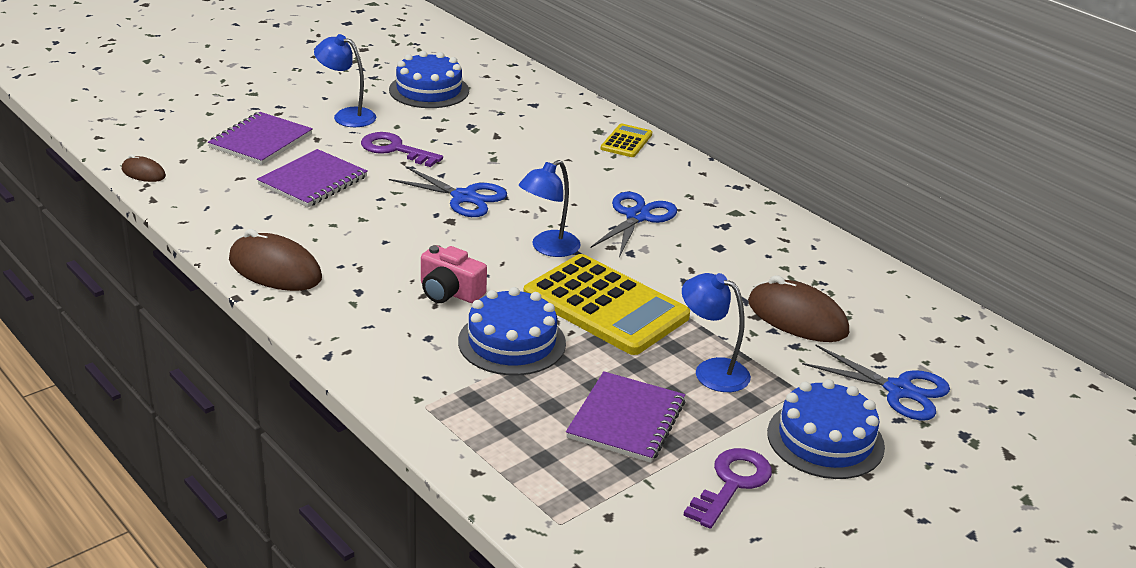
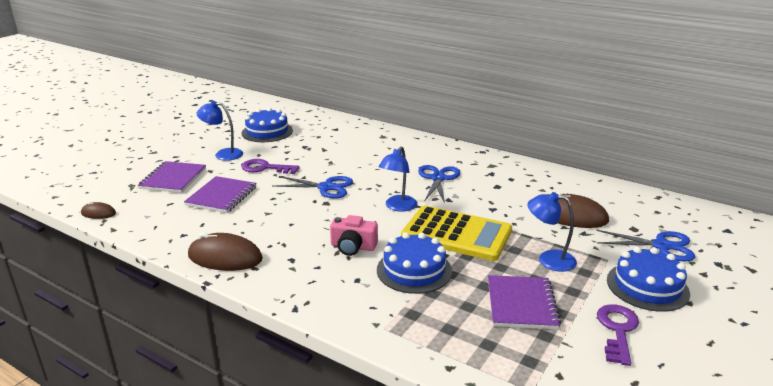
camera: 15 degrees left, 5 degrees down
(626, 141) = (402, 139): yellow calculator -> none

